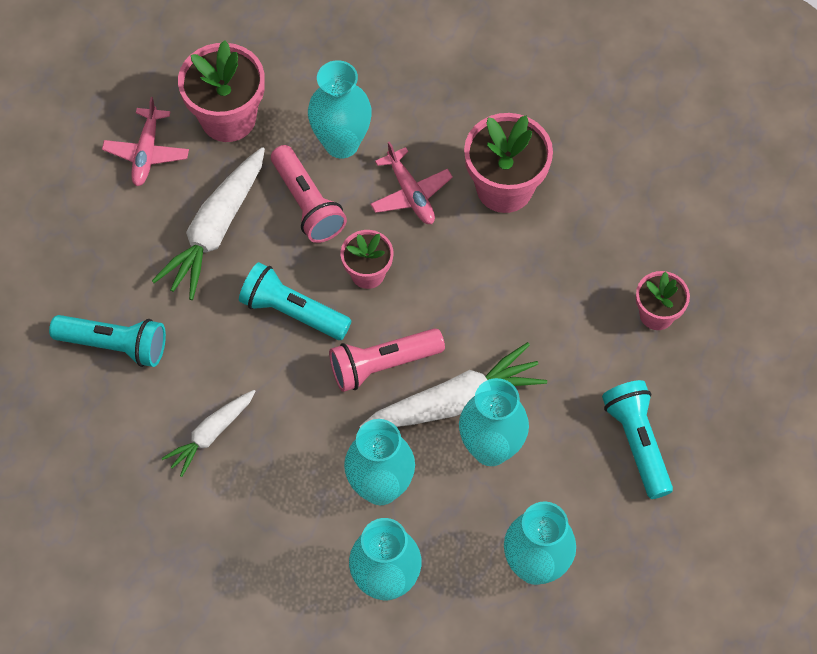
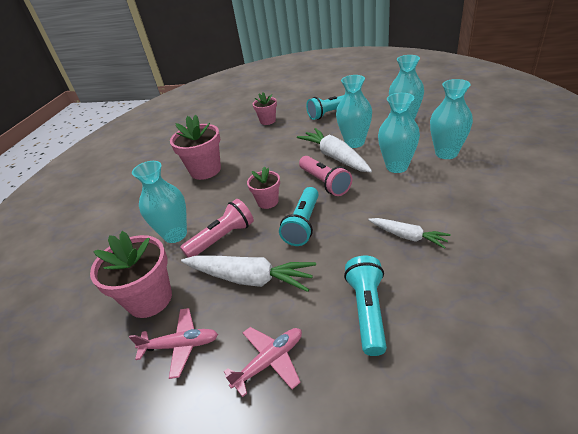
camera: 95 degrees left, 25 degrees down
(411, 194) = (211, 199): pink plane -> pink plane (270, 361)

